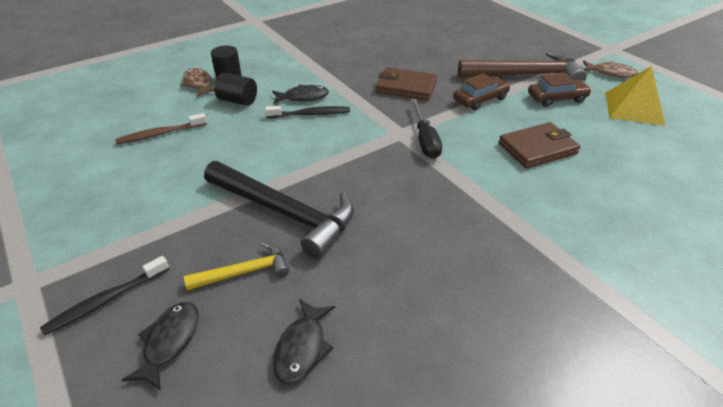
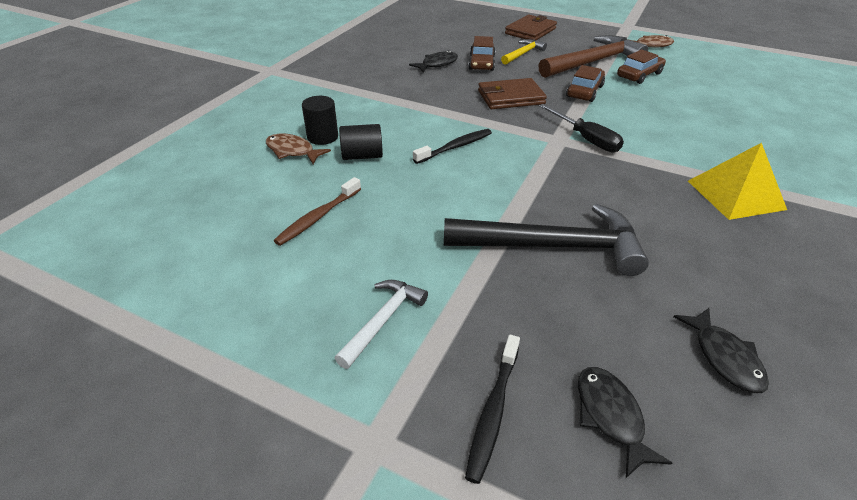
camera: 30 degrees left, 0 degrees up
(116, 215) = (383, 320): none -> white hammer
(244, 272) = (589, 316): yellow hammer -> yellow hammer (523, 54)
(303, 97) = (427, 133): black fish -> black fish (437, 64)
(420, 51) = (481, 63): none -> brown car
(537, 148) = (676, 119): brown wallet -> brown wallet (530, 31)
(634, 108) = (699, 68): yellow pyramid -> yellow pyramid (735, 194)

